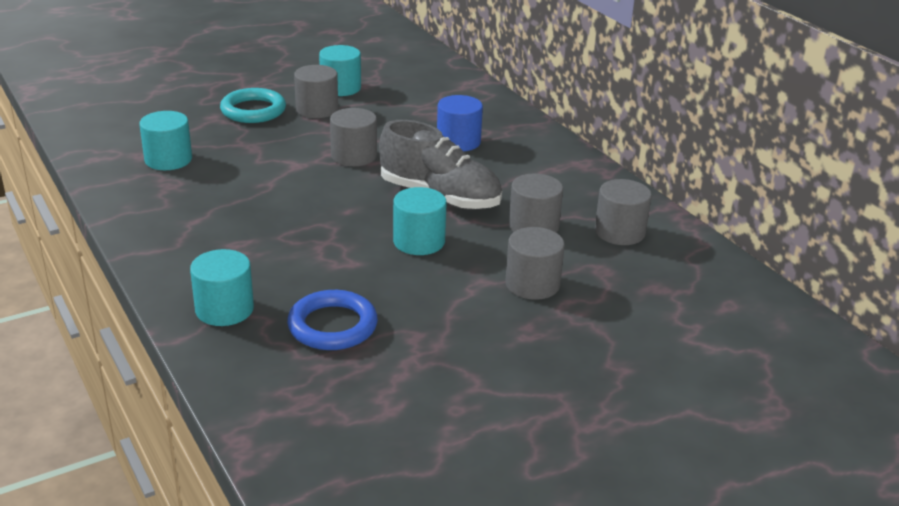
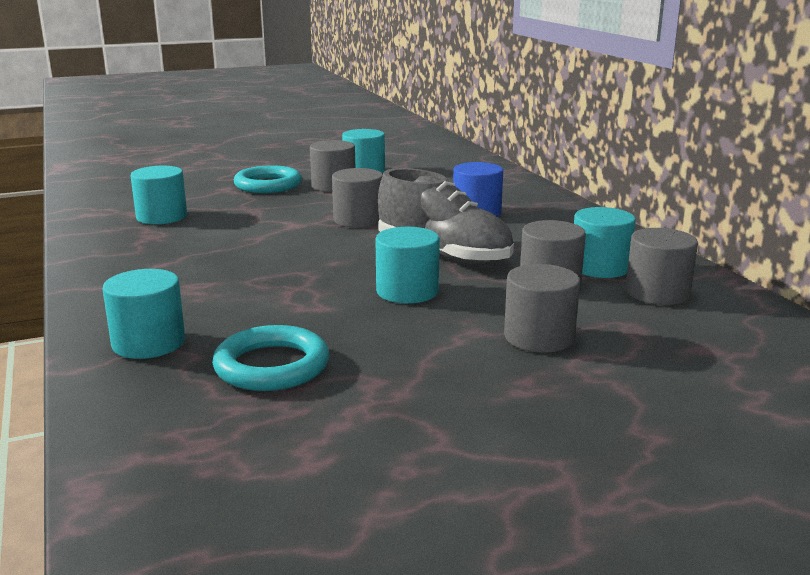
camera: 10 degrees right, 10 degrees down
(332, 326) = (272, 366): blue ring -> turquoise ring
(572, 206) = (599, 267): none -> turquoise cylinder

